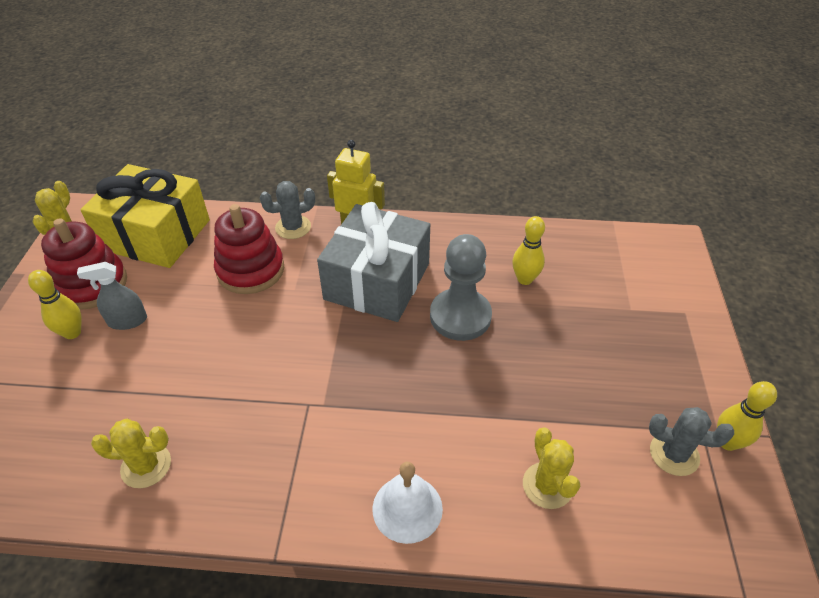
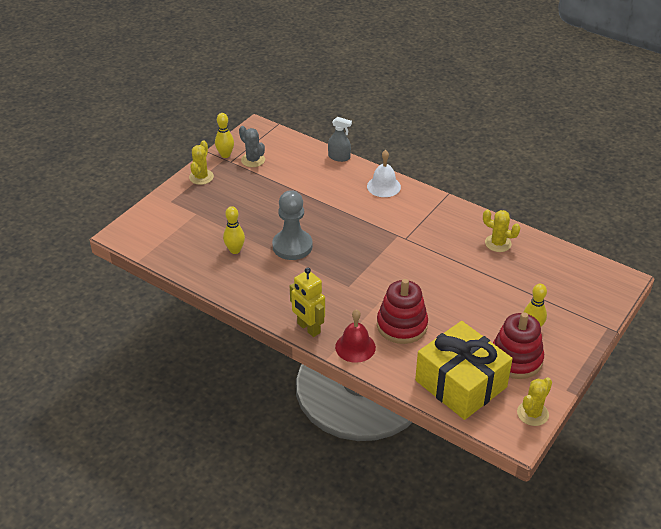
camera: 150 degrees left, 5 degrees down
(127, 321) = (495, 322): grey spray bottle -> grey spray bottle (339, 157)
(293, 227) = (355, 347): grey cactus -> red bell
(377, 281) = (324, 285): grey gift -> none
(547, 485) = (318, 171): yellow cactus -> yellow cactus (201, 177)

